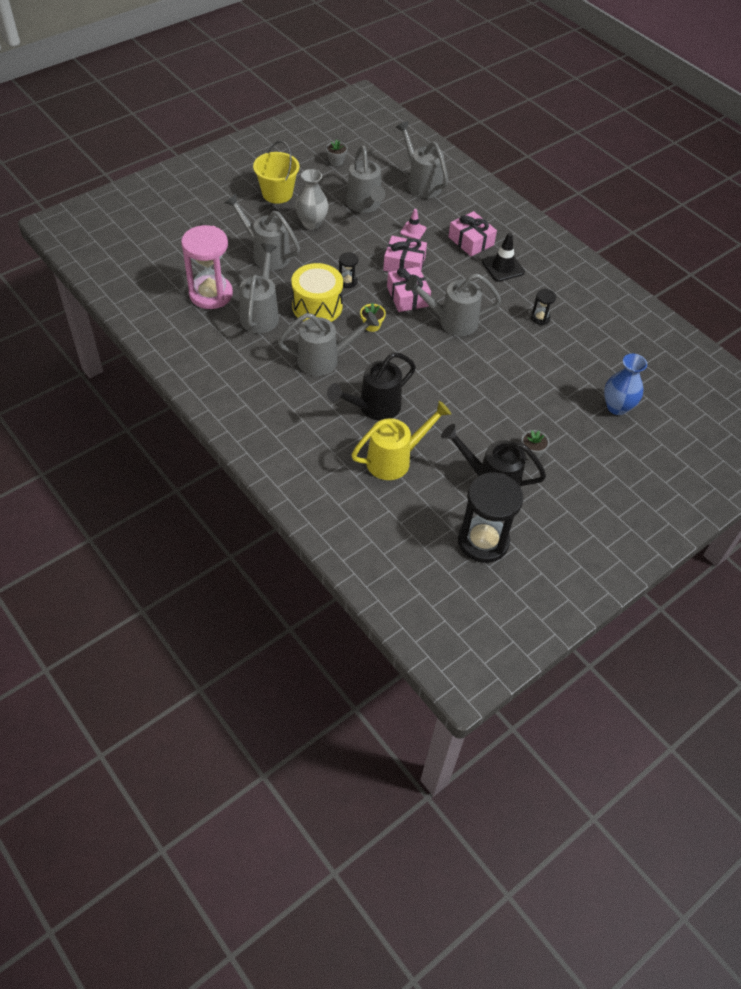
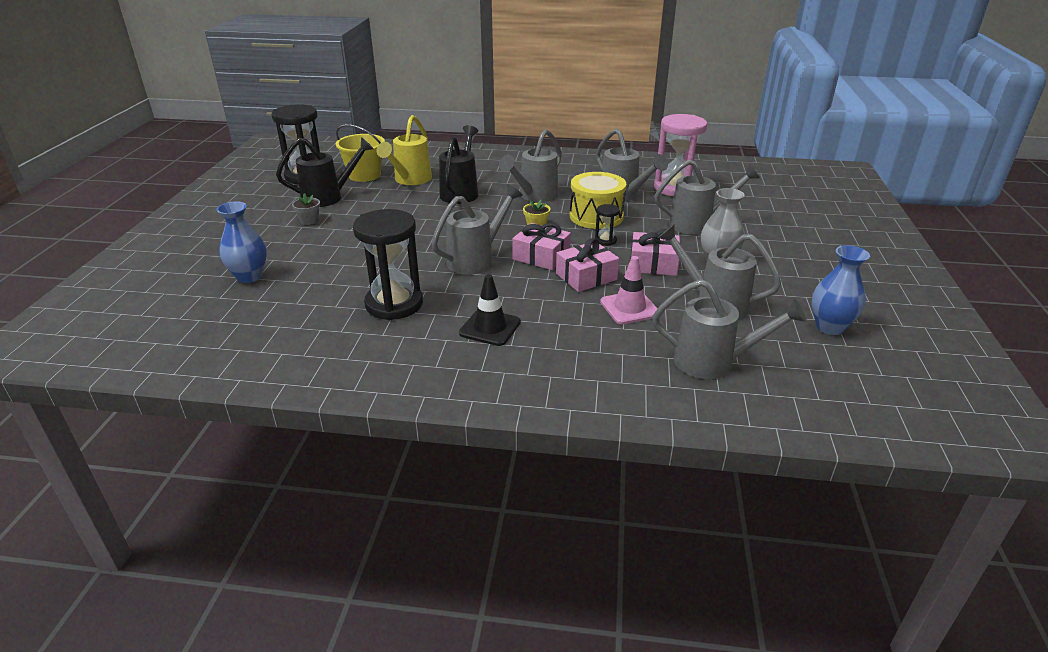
camera: 140 degrees right, 20 degrees down
(277, 194) = (795, 265): yellow bucket -> yellow bucket (364, 175)
(336, 161) = (830, 327): grey flower pot -> blue vase
(413, 231) = (629, 308): pink traffic cone -> pink traffic cone, size x1.56
(471, 241) = (559, 333): pink gift -> pink gift (653, 264)
(540, 318) = (394, 304): black hourglass -> black hourglass, size x2.25

